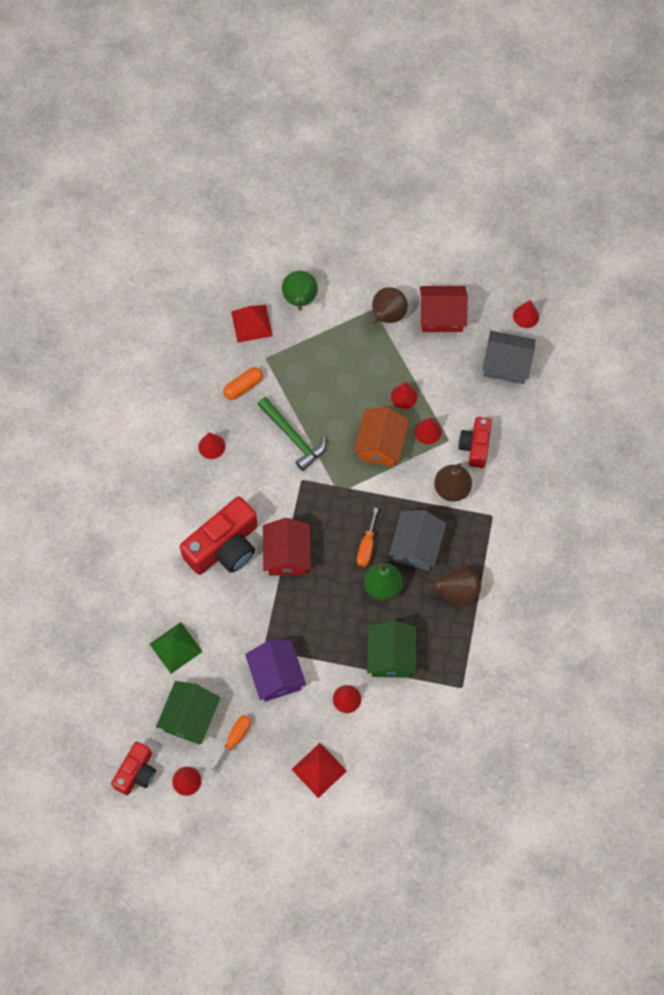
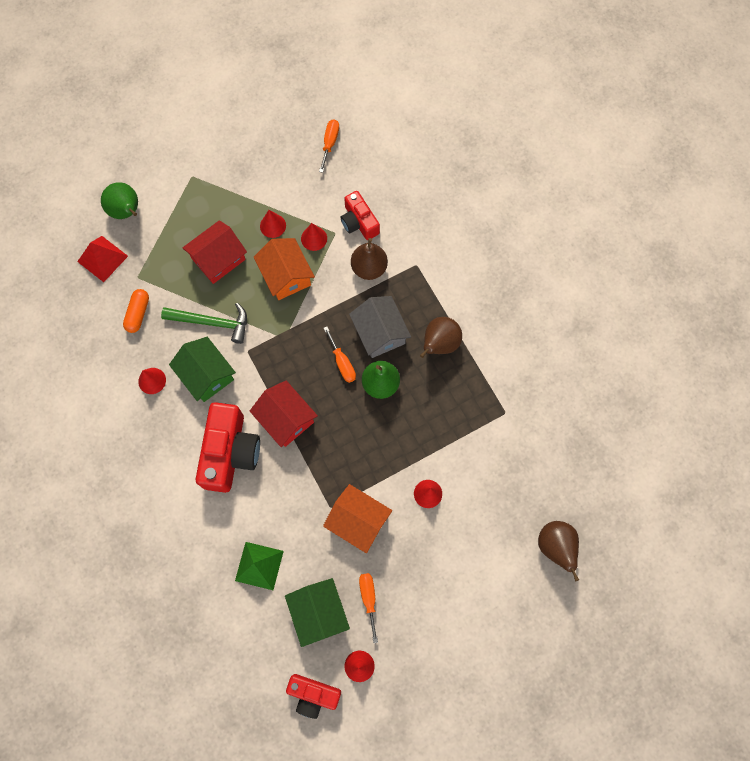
camera: 40 degrees left, 5 degrees up
(136, 772) = (313, 694): red camera -> red camera turned 120 degrees clockwise
(276, 675) = (358, 521): purple house -> orange house
(319, 770) = (454, 567): red pyramid -> none
(387, 316) = (207, 173): brown pear -> brown pear (555, 546)
(391, 655) = (432, 432): green house -> green house (206, 375)
(441, 316) = (249, 143): red house -> red house (218, 259)
(506, 364) = (330, 143): grey house -> orange screwdriver
(526, 316) = (313, 96): red cone -> none

